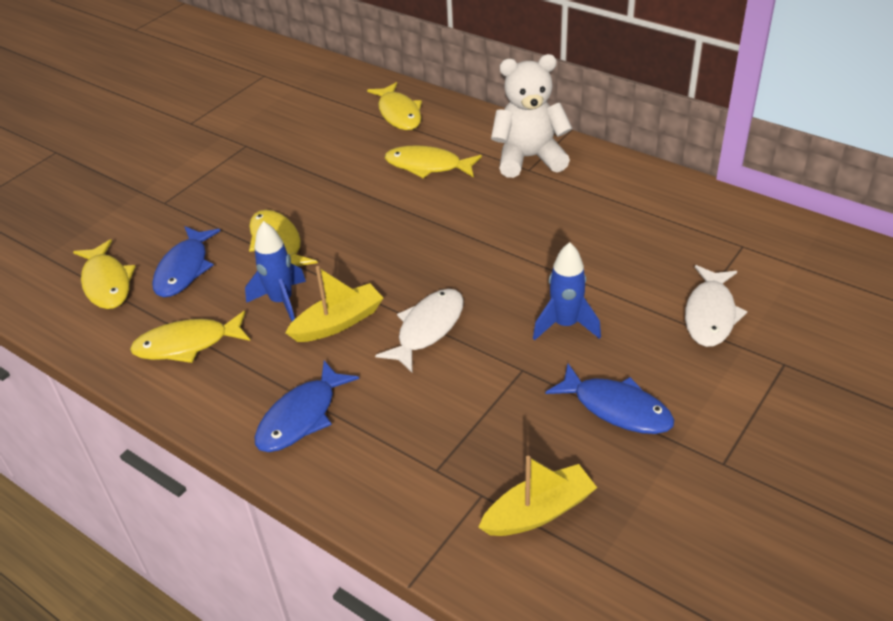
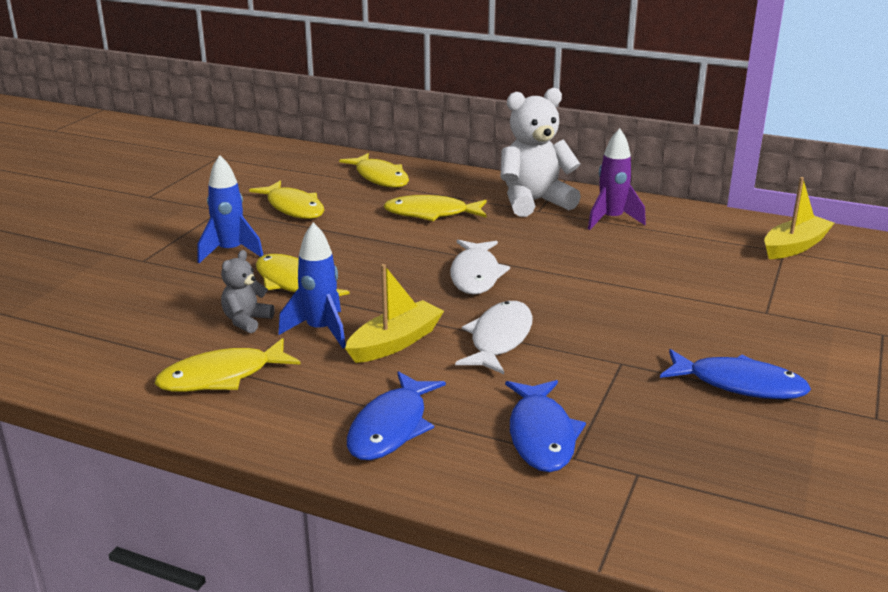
camera: 15 degrees left, 15 degrees down
(107, 283) = (98, 332): yellow fish -> yellow fish (293, 208)
(184, 269) = (190, 313): blue fish -> blue fish (541, 435)
(226, 283) = (246, 321): none -> grey teddy bear
(539, 512) = (710, 481): yellow boat -> yellow boat (794, 246)
(565, 325) = (645, 323): blue rocket -> blue rocket (230, 252)
(592, 188) = (611, 220): none -> purple rocket
(710, 314) = (786, 303): white fish -> white fish (475, 275)

